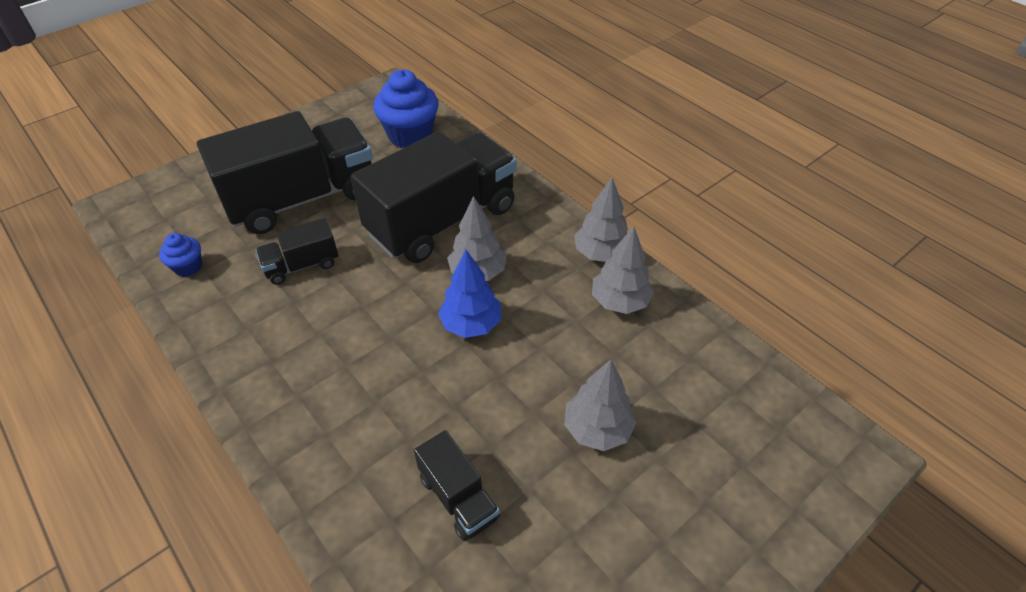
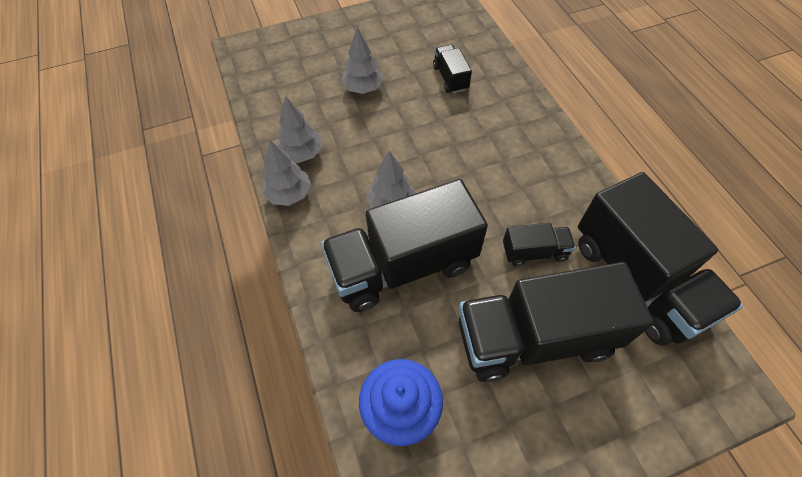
camera: 160 degrees left, 10 degrees up
(188, 267) = (636, 279): blue cupcake -> black truck
(471, 324) = (411, 165): blue tree -> none

